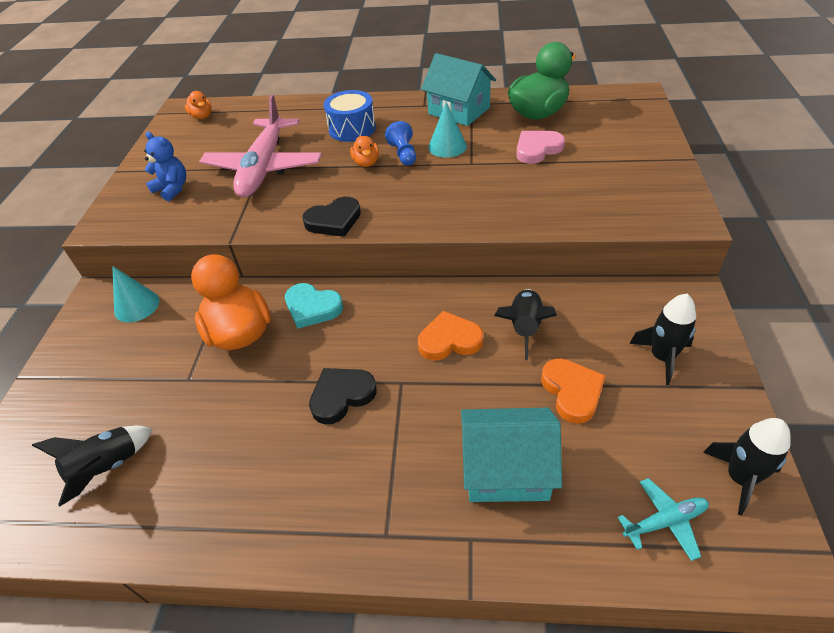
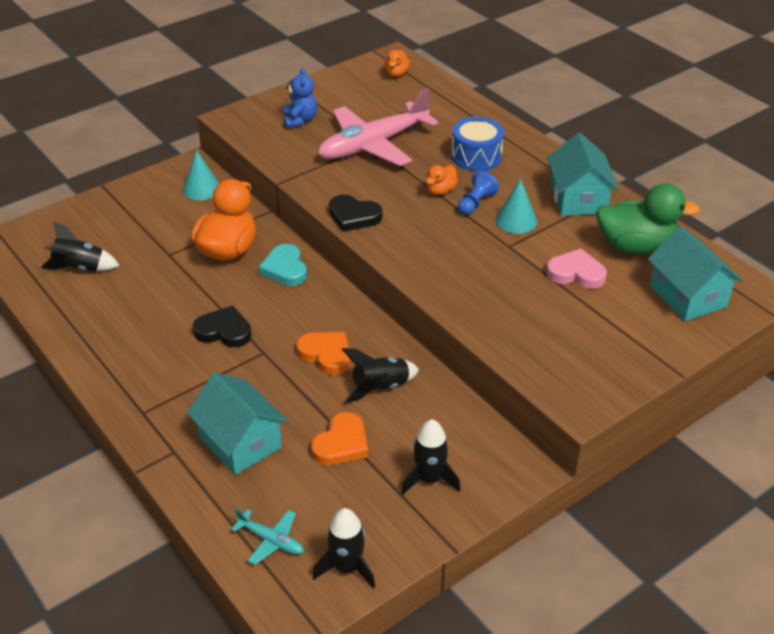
camera: 45 degrees right, 5 degrees down
(612, 118) = (688, 296): none -> turquoise house

